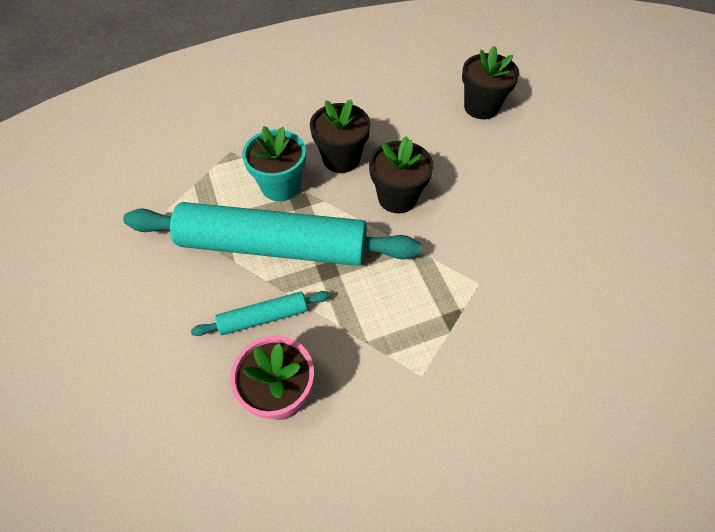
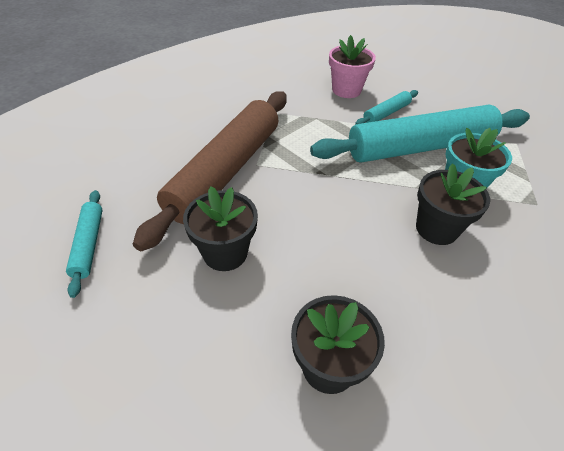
camera: 155 degrees right, 10 degrees down
(397, 197) = (357, 208): black flower pot -> black flower pot (225, 253)
(518, 285) = (225, 171): none -> brown rolling pin
(661, 238) = (88, 244): none -> turquoise rolling pin

